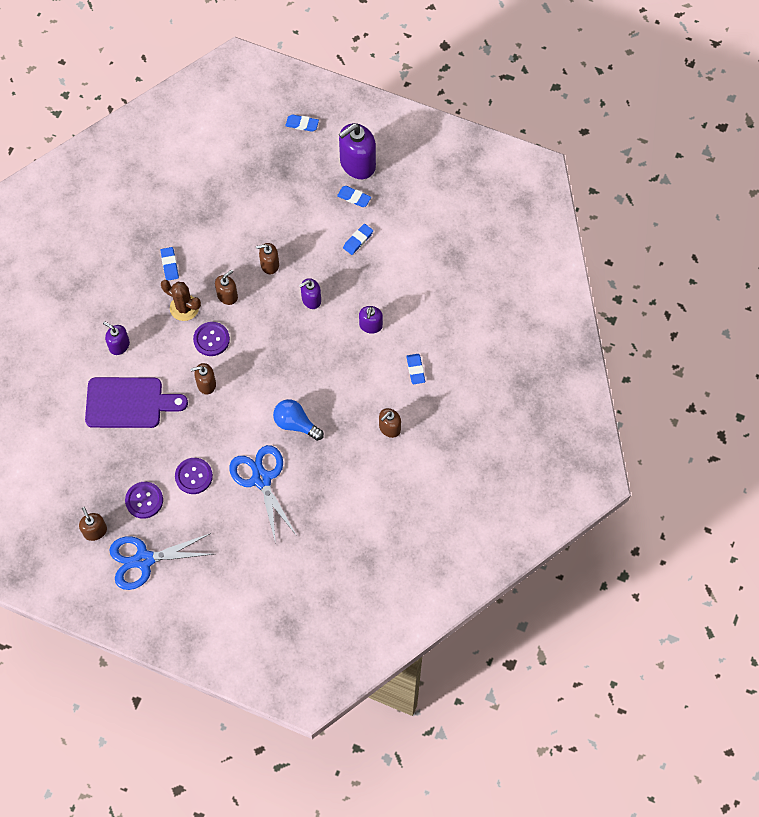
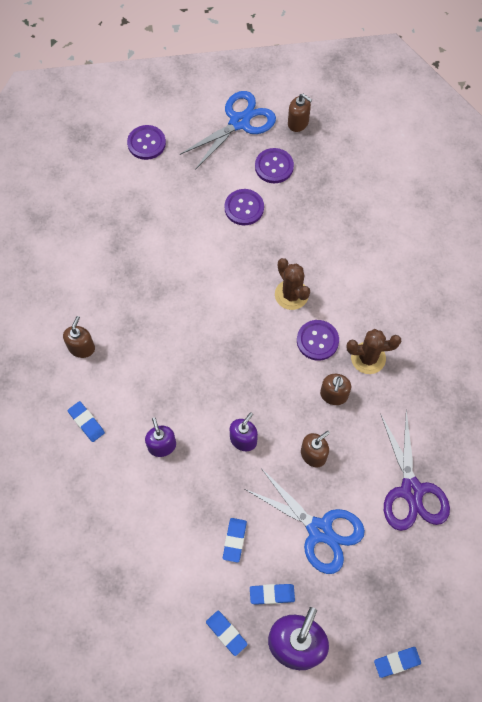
camera: 150 degrees right, 0 degrees up
(119, 345) = (402, 286): purple soap dispenser -> none
(129, 403) = (351, 239): purple cutting board -> none
(170, 265) = (417, 395): blue eraser -> blue eraser (226, 633)
(206, 384) = (291, 295): brown soap dispenser -> brown cactus
(220, 209) = (412, 491): none -> purple scissors
(236, 583) = (146, 143): none -> purple button
(261, 479) = (180, 237): blue scissors -> blue scissors (320, 530)
(296, 424) = (178, 303): blue light bulb -> none

